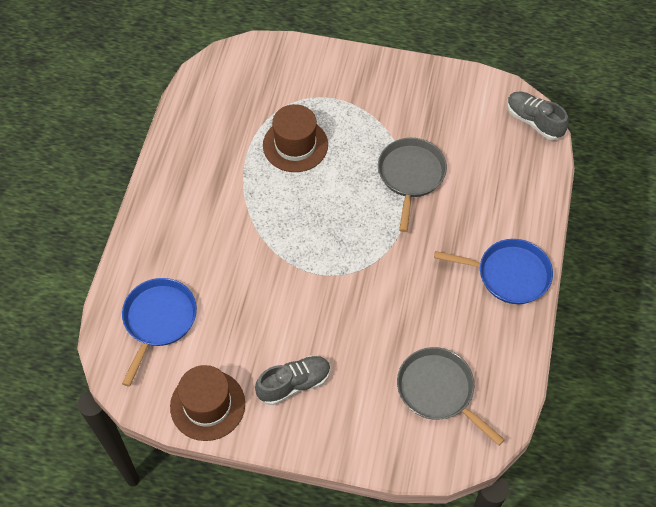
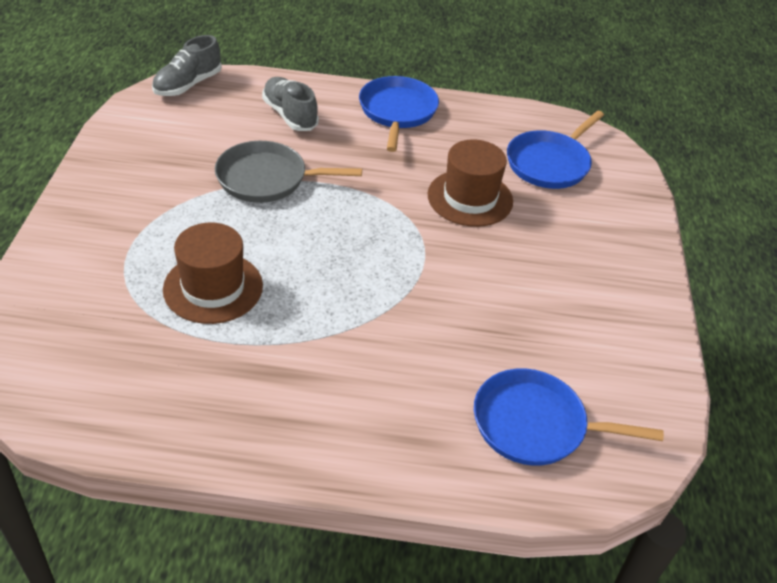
camera: 100 degrees left, 15 degrees down
(207, 405) = (641, 356): brown hat -> brown hat (470, 198)
(294, 384) = (582, 275): grey shoe -> grey shoe (290, 115)
(438, 390) = (549, 163): grey pan -> blue pan

